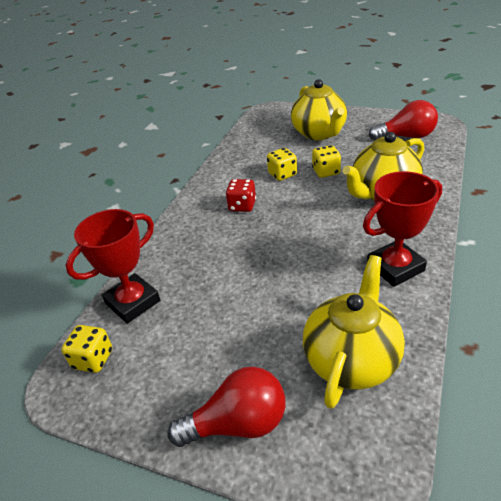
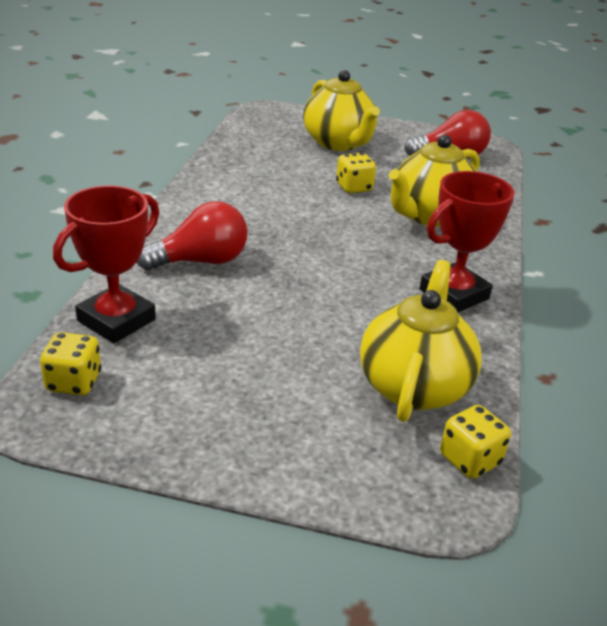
camera: 15 degrees left, 5 degrees down
(238, 424) = (284, 448): red light bulb -> red light bulb (201, 261)
(242, 206) = (248, 219): red dice -> none
(282, 174) = (297, 186): yellow dice -> yellow dice (470, 459)

